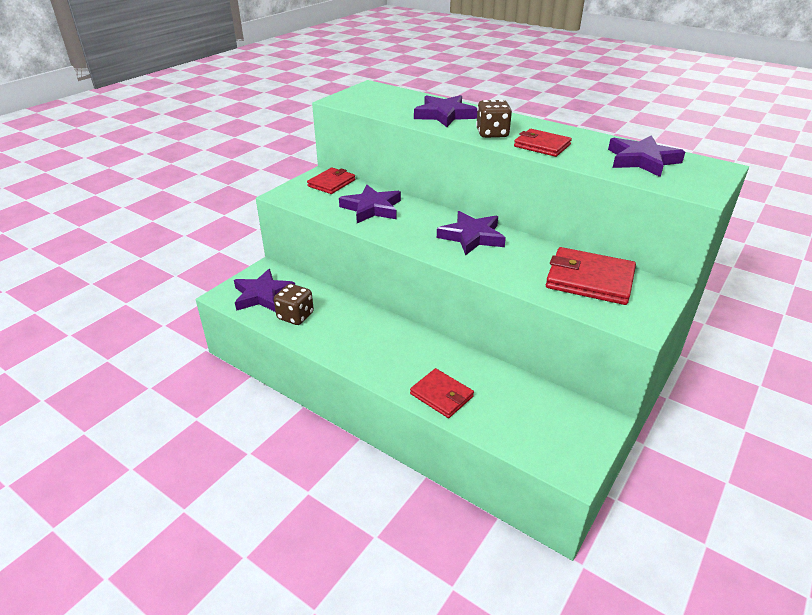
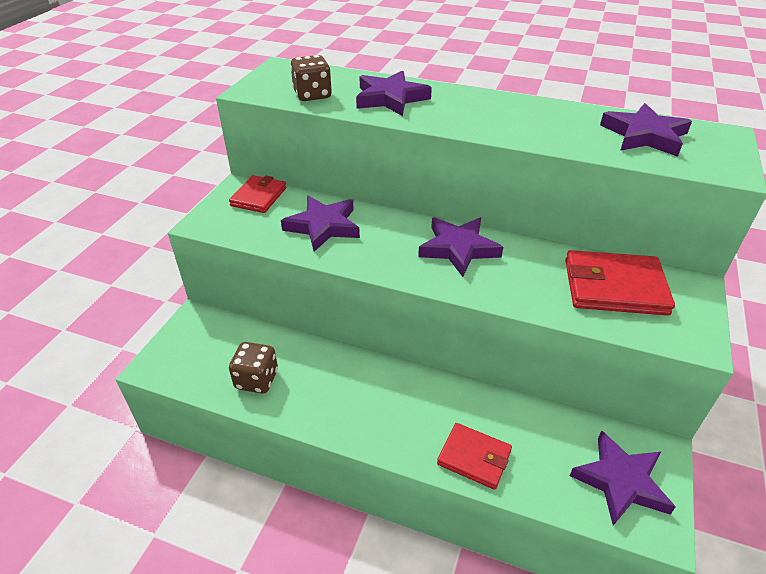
camera: 15 degrees left, 5 degrees up
(263, 295) = (204, 356): purple star -> purple star (620, 481)
(492, 134) = (460, 119): brown dice -> brown dice (312, 95)
(542, 145) = (526, 129): red wallet -> none

